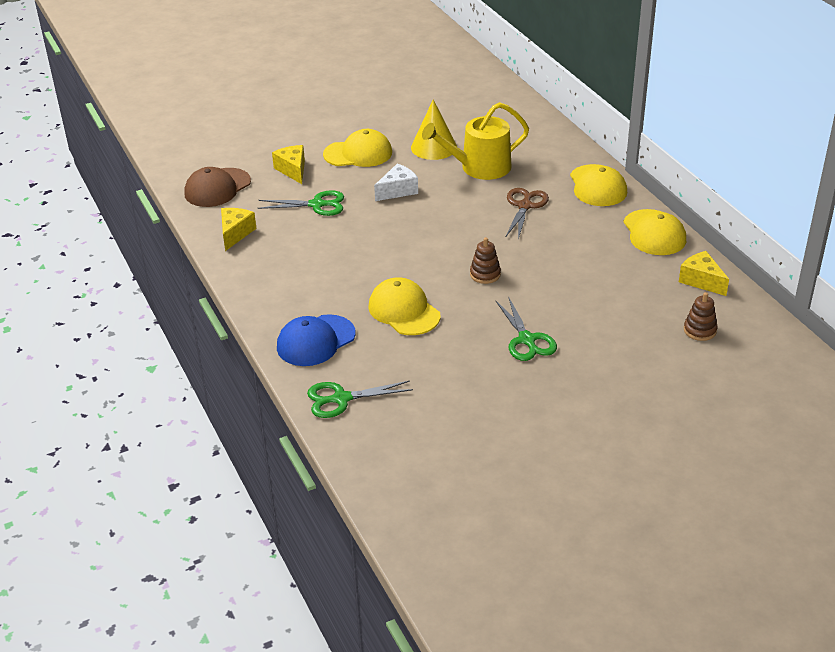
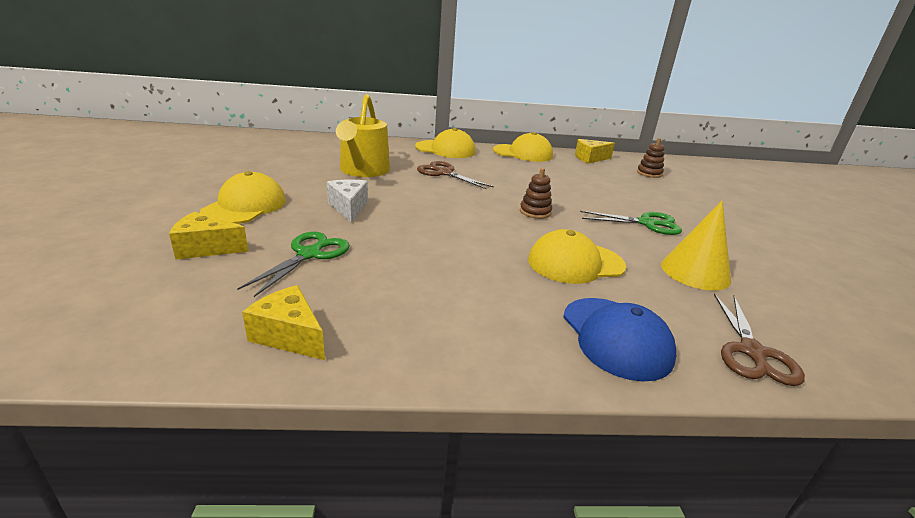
camera: 70 degrees left, 10 degrees down
(217, 188) = (136, 318): brown cap -> none
(341, 399) = (752, 352): green scissors -> brown scissors
(433, 147) = (299, 175): yellow cone -> yellow cone (695, 272)

